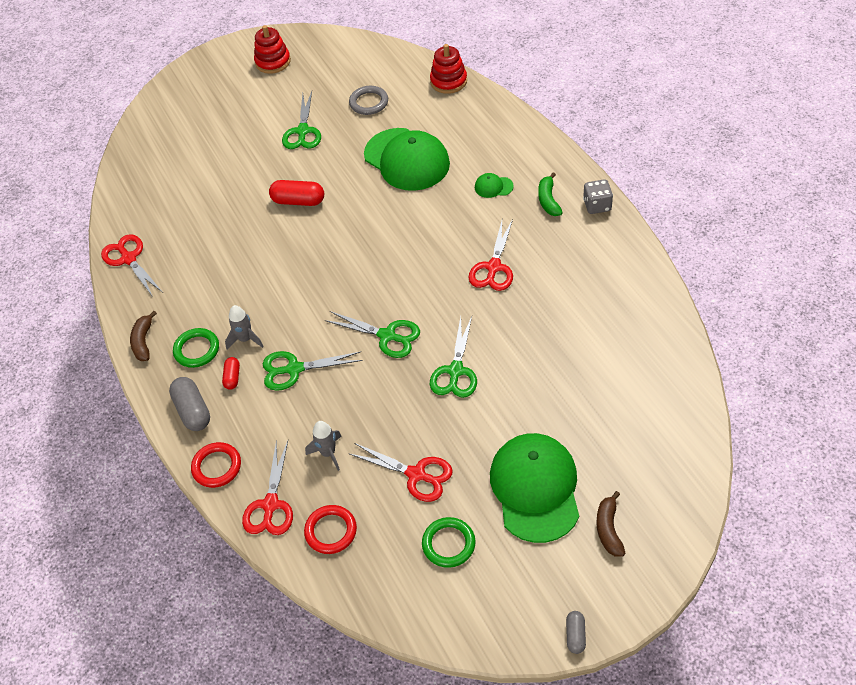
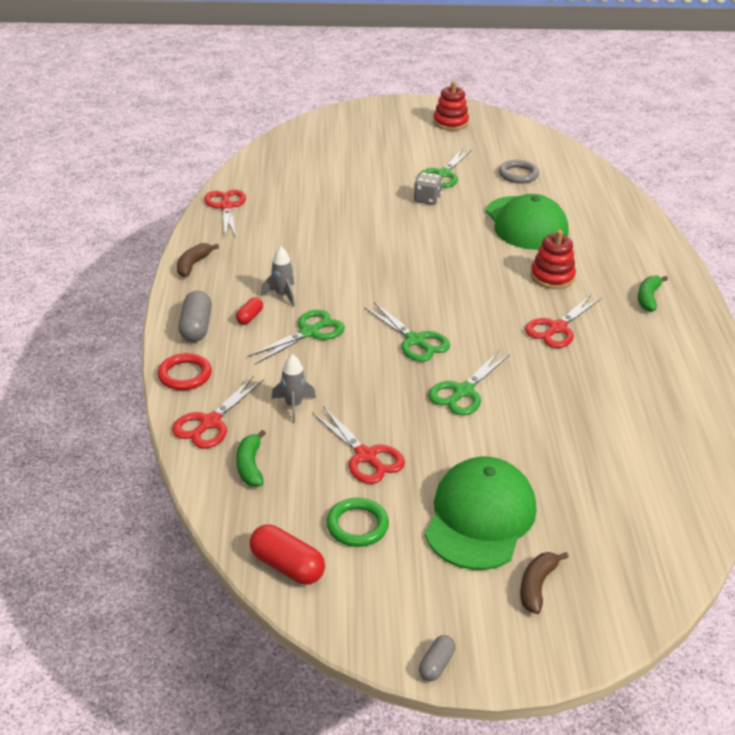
camera: 20 degrees right, 15 degrees down
(197, 350) = (234, 287): green ring -> none
(294, 369) = (309, 332): green scissors -> green scissors turned 120 degrees clockwise
(298, 201) = (403, 218): red capsule -> red capsule (287, 566)
(331, 531) = (250, 466): red ring -> green banana
(448, 81) = (605, 183): red stacking toy -> red stacking toy (552, 277)
(493, 187) = (598, 270): green cap -> none
(597, 205) = (697, 319): grey dice -> grey dice (427, 199)

